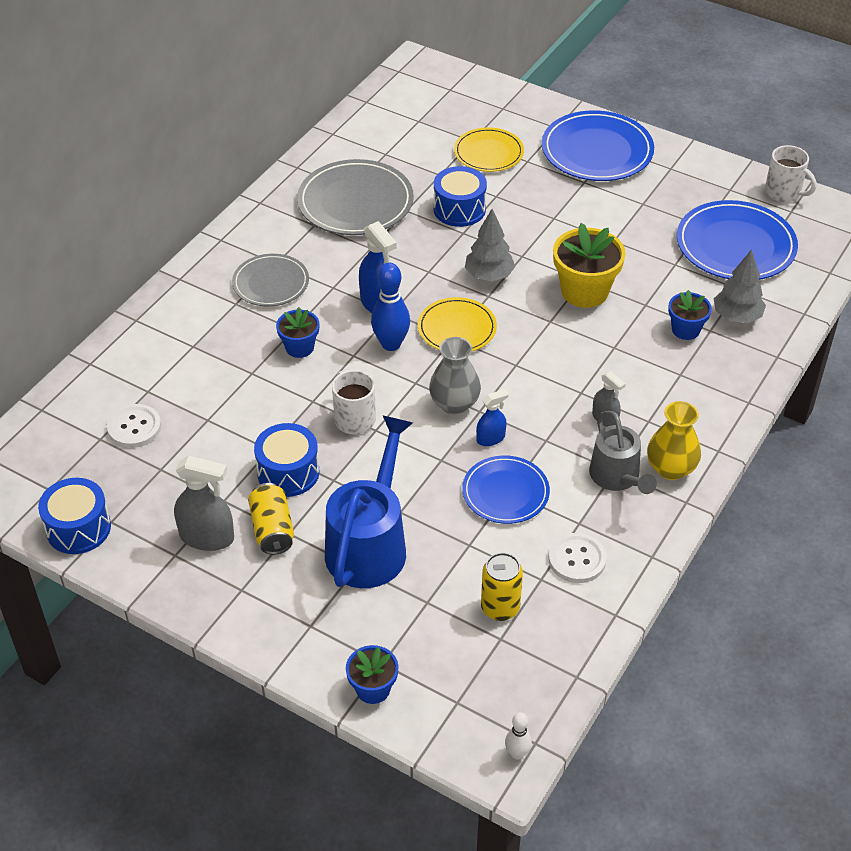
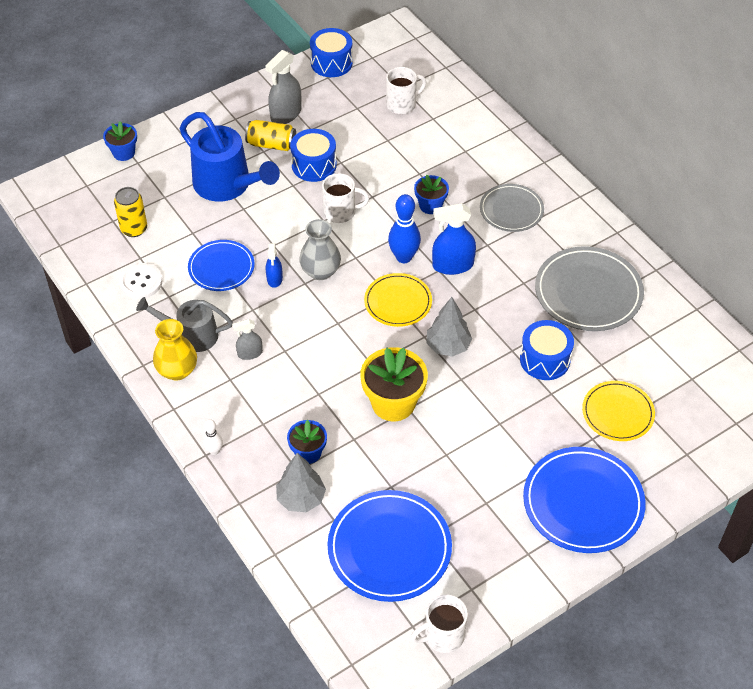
camera: 115 degrees right, 5 degrees up
(134, 427) = (402, 104): white button -> white mug
(517, 753) = (34, 198): white bowling pin -> white bowling pin (214, 451)

